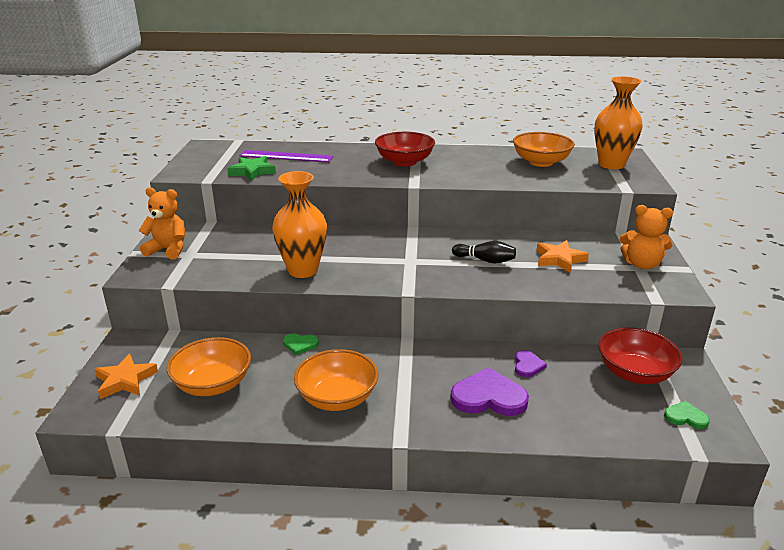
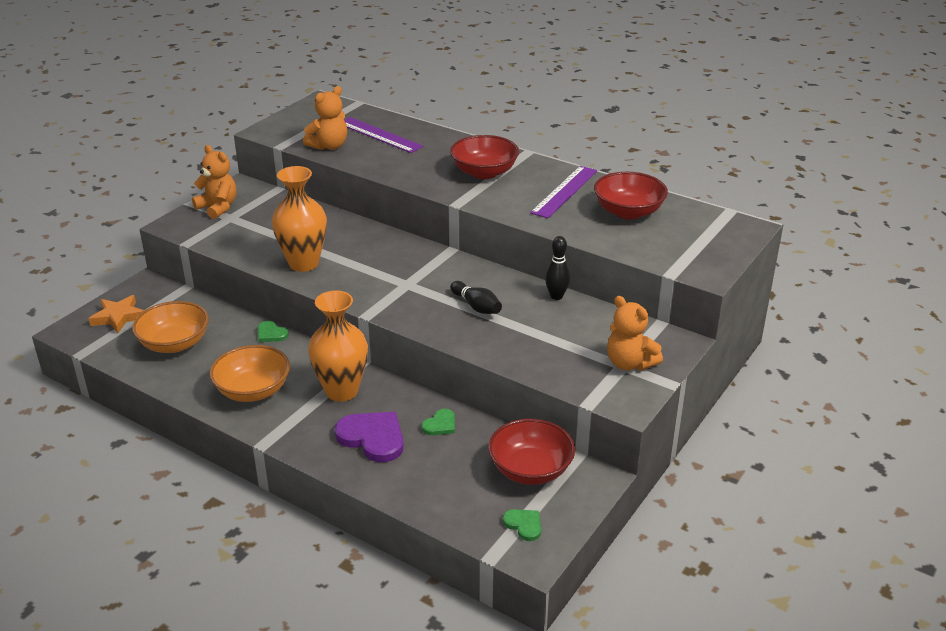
camera: 30 degrees right, 5 degrees up
(252, 171) = (329, 146): green star -> orange teddy bear
(479, 160) = (564, 191): none -> purple ruler
(527, 365) = (440, 424): purple heart -> green heart
(531, 237) = (556, 296): none -> black bowling pin
(541, 162) = (628, 212): orange bowl -> red bowl
(559, 259) = (551, 329): orange star -> none
(611, 164) = (705, 237): orange vase -> orange vase (342, 391)

